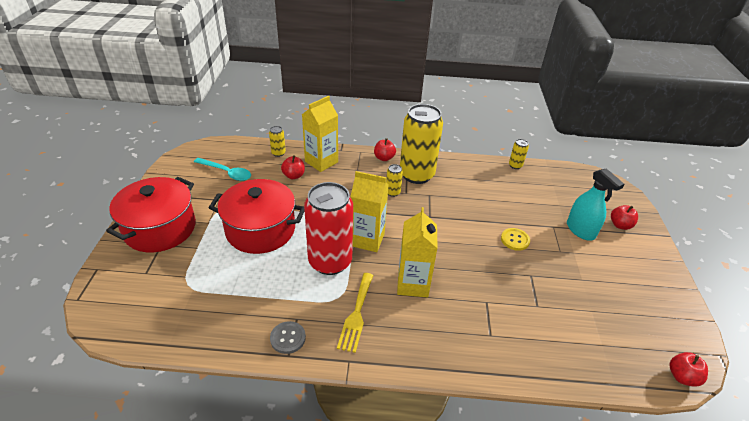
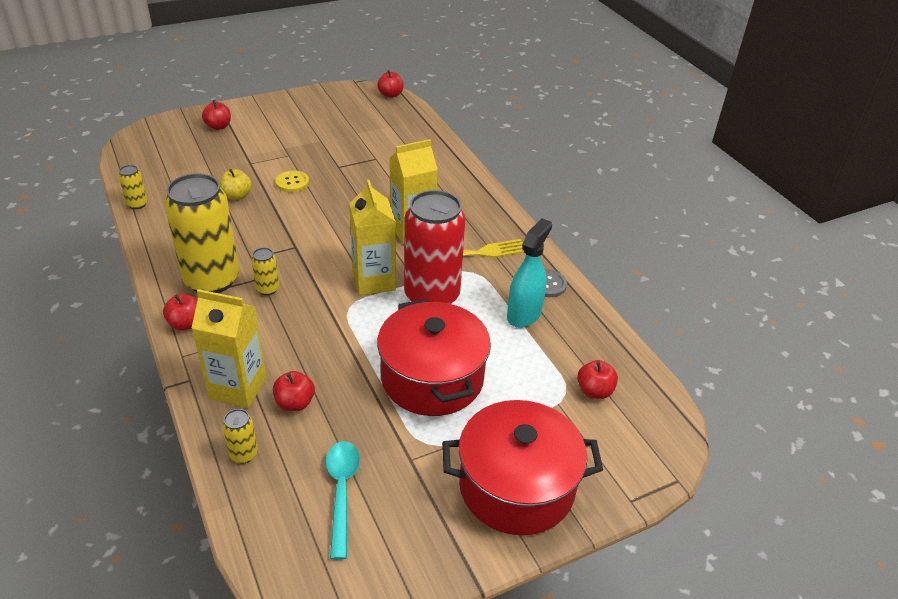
camera: 120 degrees left, 0 degrees up
(173, 301) = (594, 391): none -> red apple
(507, 208) = (237, 196): none -> yellow apple
(580, 230) = (245, 147): turquoise spray bottle -> turquoise spray bottle (524, 314)

